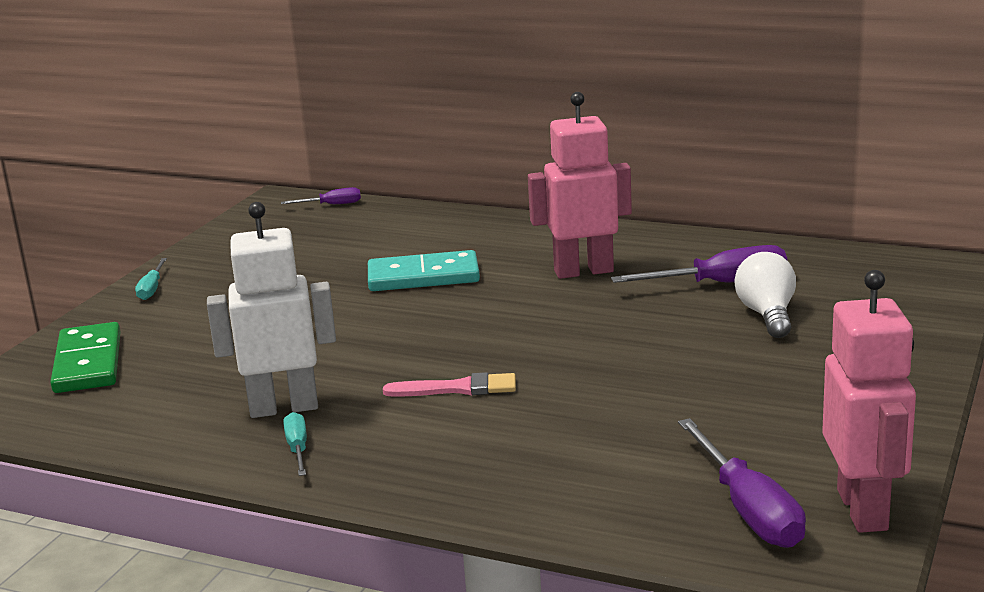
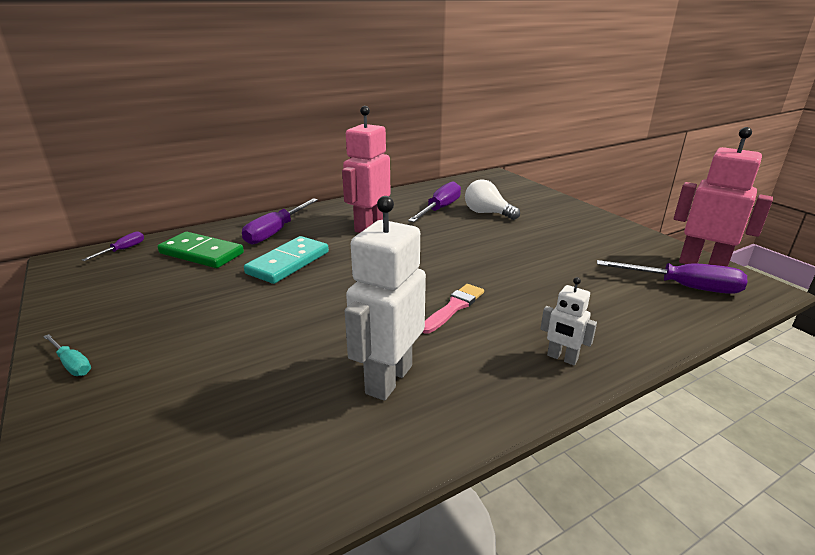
camera: 55 degrees left, 5 degrees up
(87, 363) = (134, 457): green domino -> green domino (201, 253)
(297, 448) = (462, 397): turquoise screwdriver -> none
(433, 475) = (562, 358): none -> white robot
(482, 238) = (276, 232): none -> purple screwdriver

